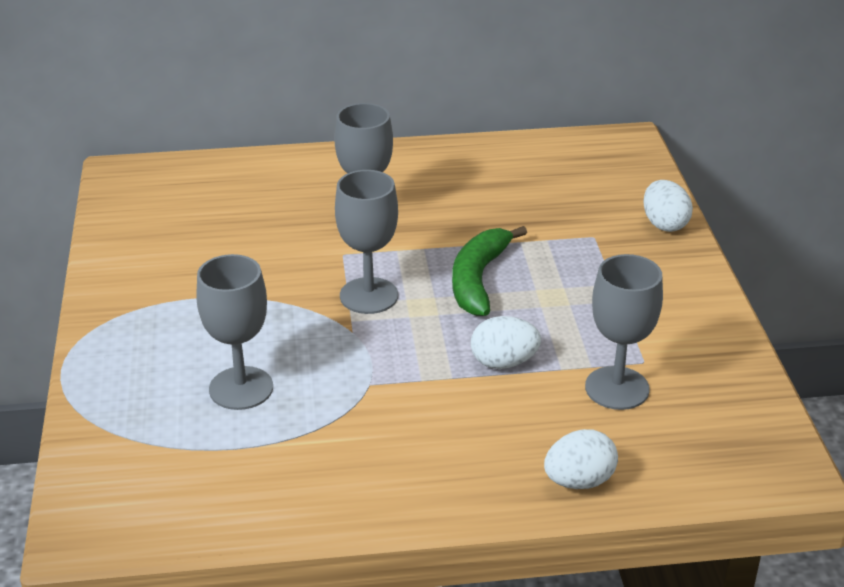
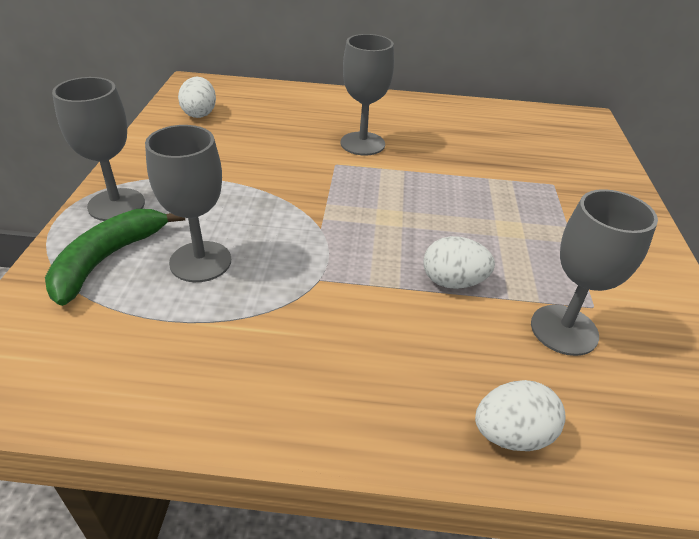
camera: 10 degrees right, 5 degrees up
(369, 296) = (345, 200): grey goblet -> grey goblet (116, 205)
(478, 279) = (445, 202): green banana -> green banana (108, 259)
(664, 224) = (617, 184): white egg -> white egg (199, 113)

